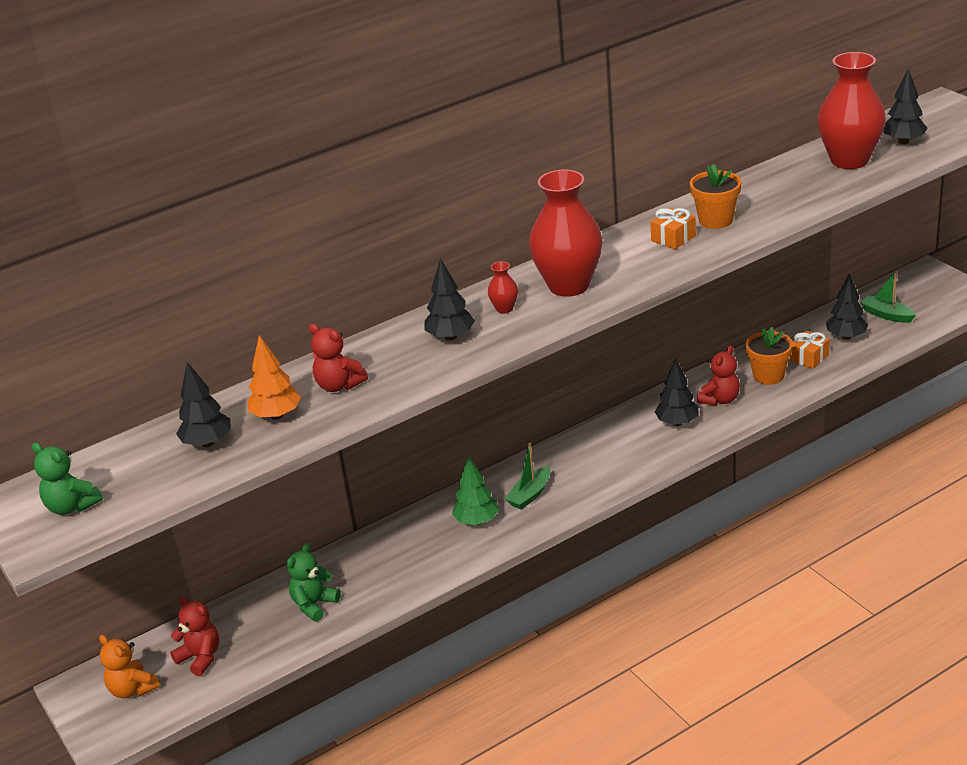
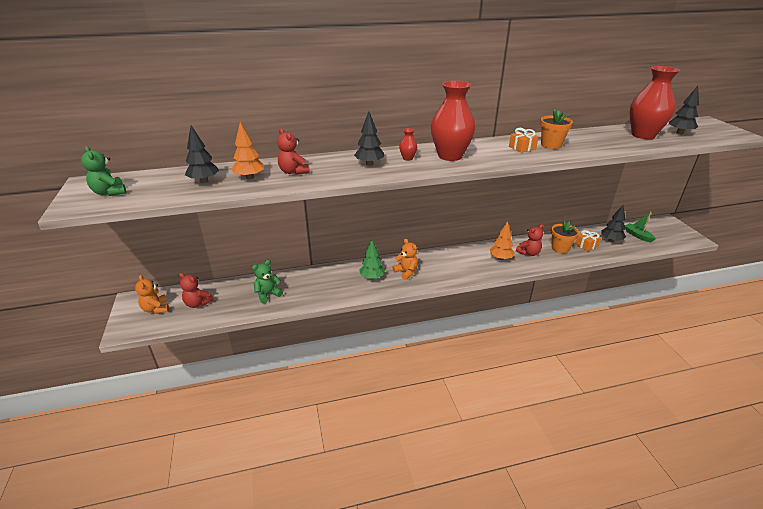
camera: 15 degrees right, 0 degrees up
(200, 657) = (198, 303): red teddy bear -> red teddy bear turned 150 degrees clockwise
(530, 495) = (406, 272): green boat -> orange teddy bear
(677, 422) = (500, 258): black tree -> orange tree

